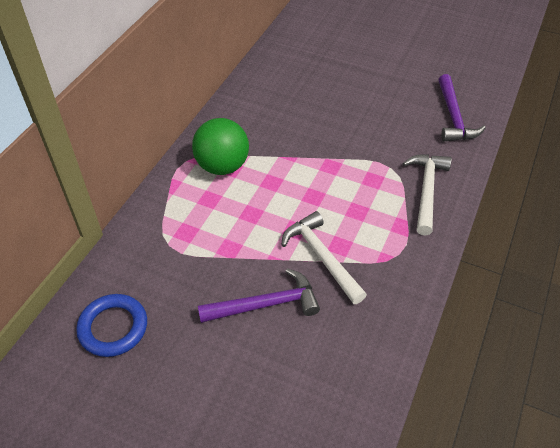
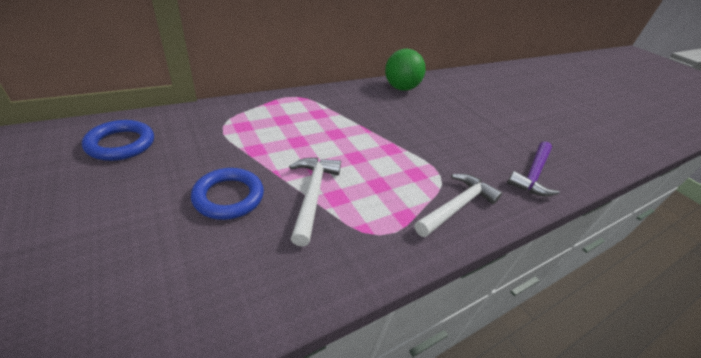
camera: 30 degrees right, 10 degrees down
(222, 166) = (314, 109): green ball -> green ball (400, 88)
(266, 305) = (229, 197): purple hammer -> blue ring

